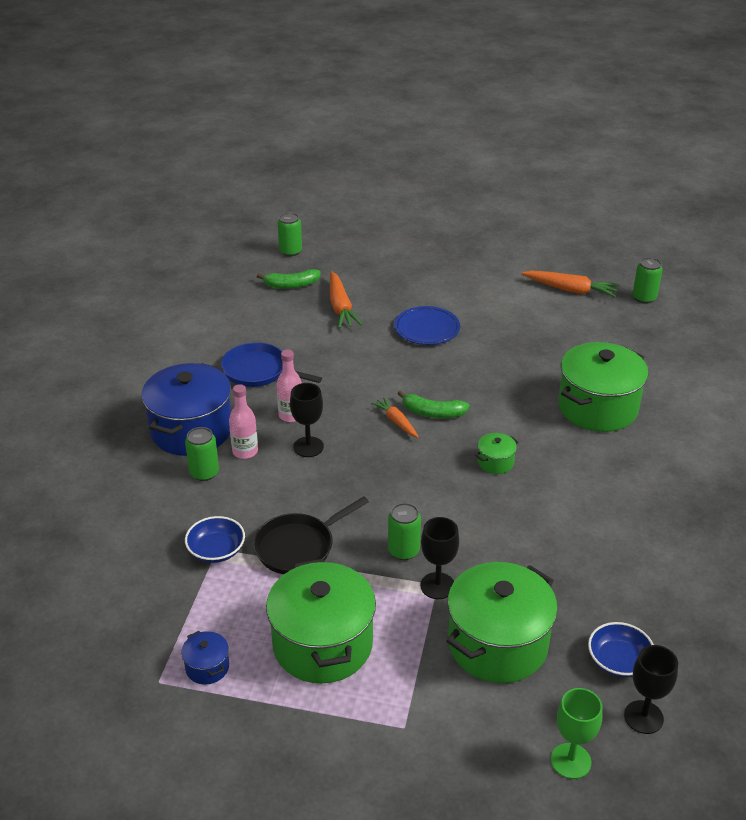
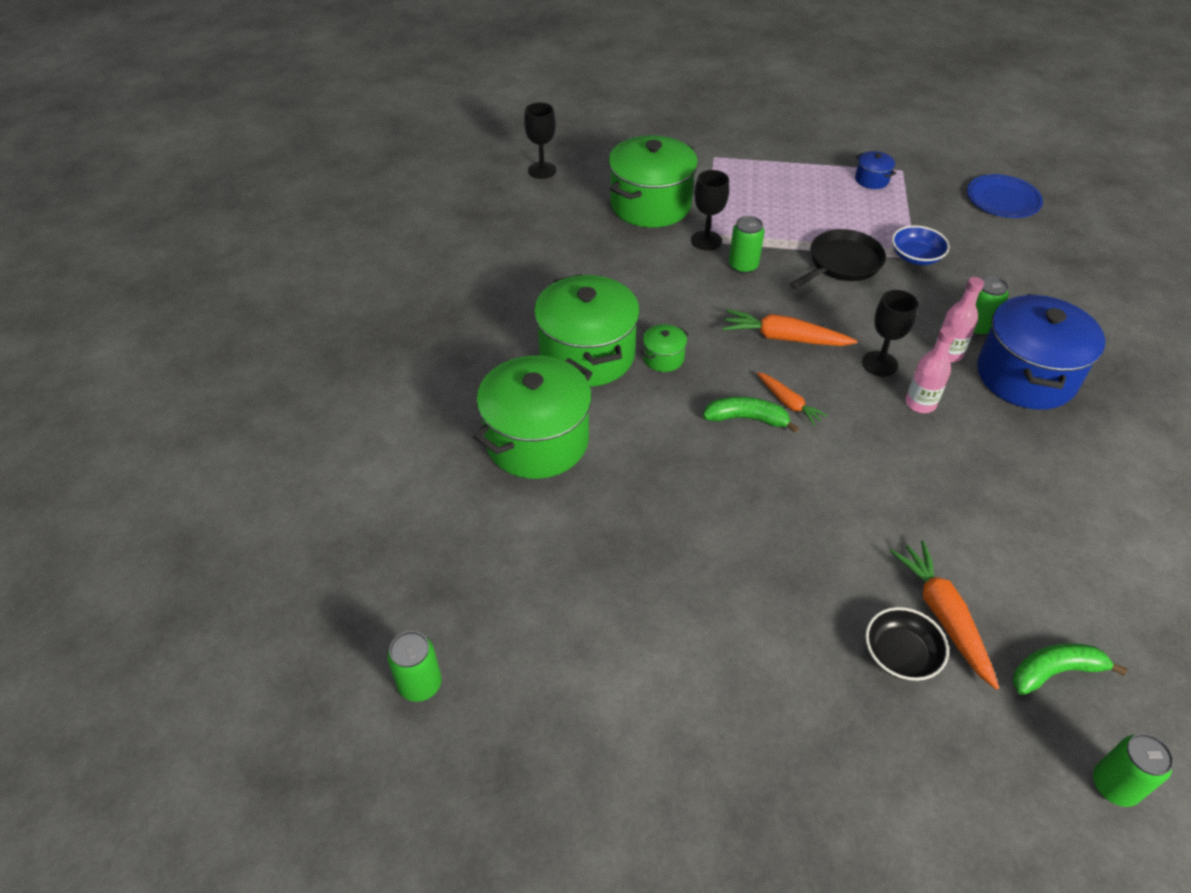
camera: 175 degrees right, 10 degrees up
(259, 371) = (998, 470): blue pan -> none
(322, 644) = (790, 197): green pot -> green pot (587, 354)
(373, 295) = (900, 654): none -> black bowl
(427, 329) = (788, 573): blue plate -> blue plate (1002, 200)
(570, 761) = (597, 147): green goblet -> none
(571, 290) = (550, 697): orange carrot -> orange carrot (784, 338)
(618, 661) = (554, 200): blue bowl -> none

